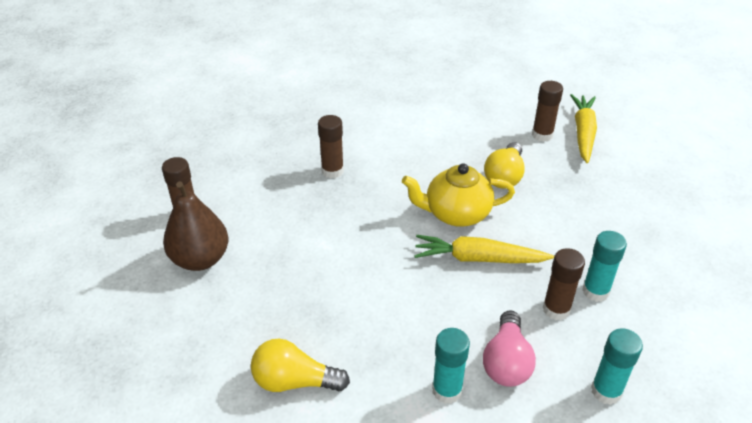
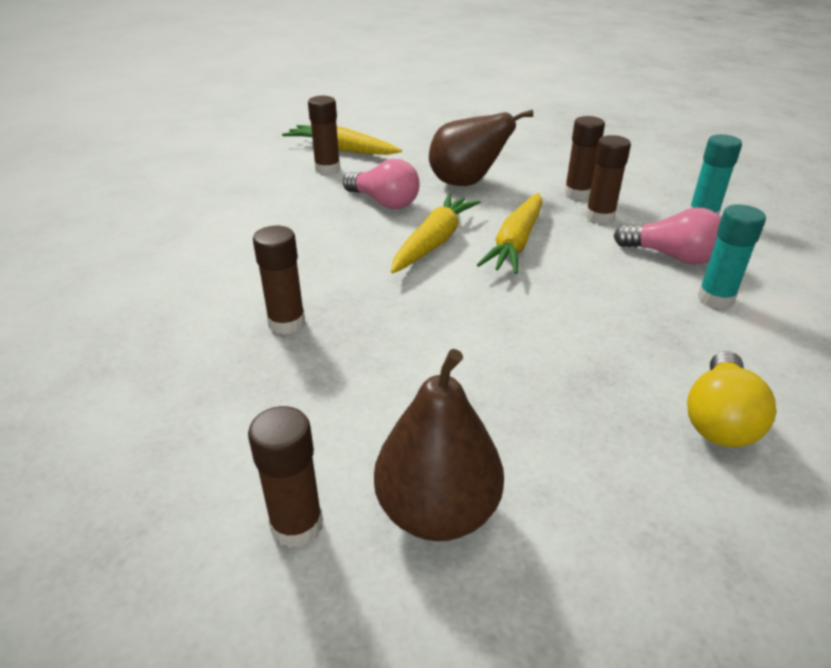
camera: 75 degrees left, 5 degrees down
(456, 214) = (434, 242): yellow teapot -> yellow carrot
(504, 176) = (384, 202): yellow light bulb -> pink light bulb
(568, 215) = (466, 183): none -> brown pear
(595, 291) = (577, 194): turquoise glue stick -> brown glue stick

